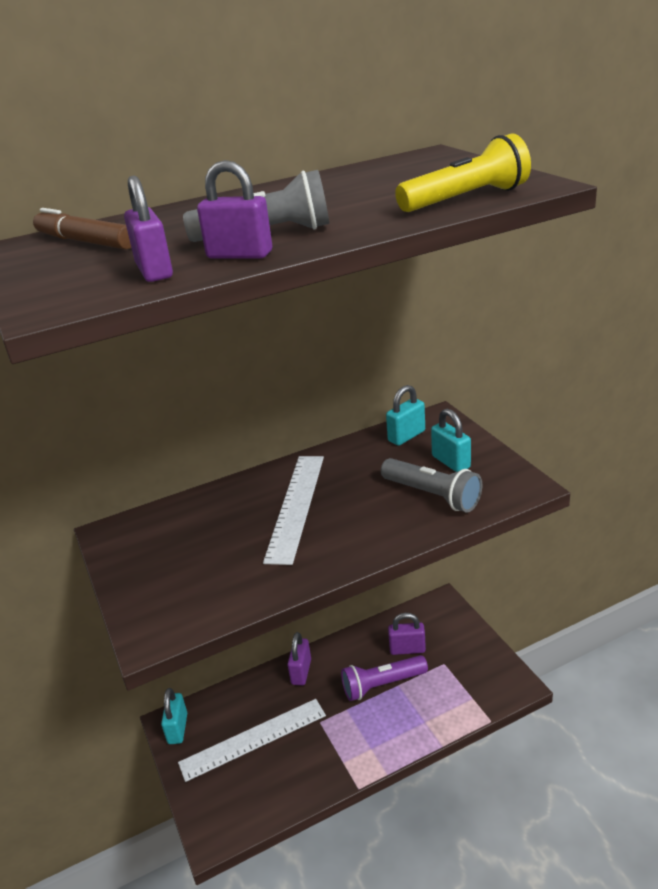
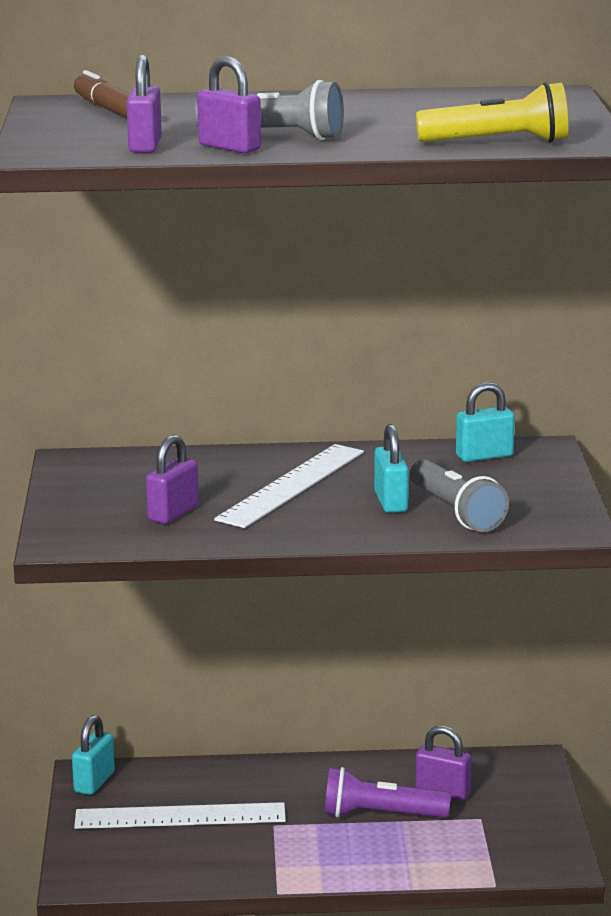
camera: 20 degrees right, 10 degrees down
(301, 672) = (284, 774): purple padlock -> purple padlock (173, 513)
(451, 462) = (511, 490): turquoise padlock -> turquoise padlock (391, 502)

